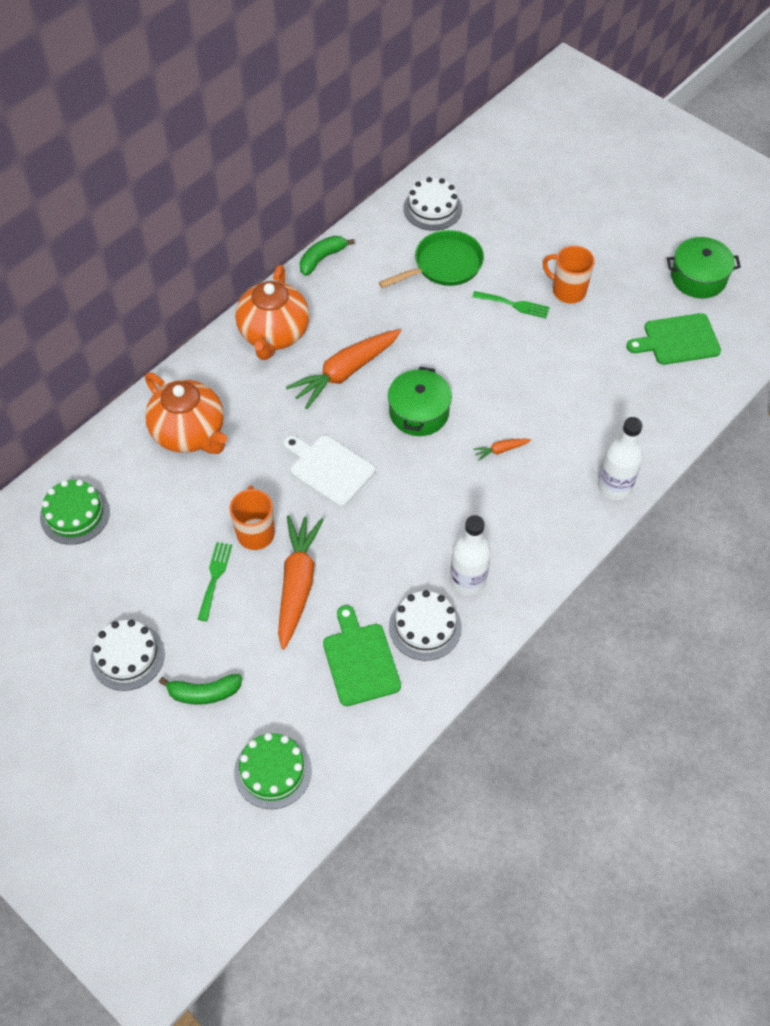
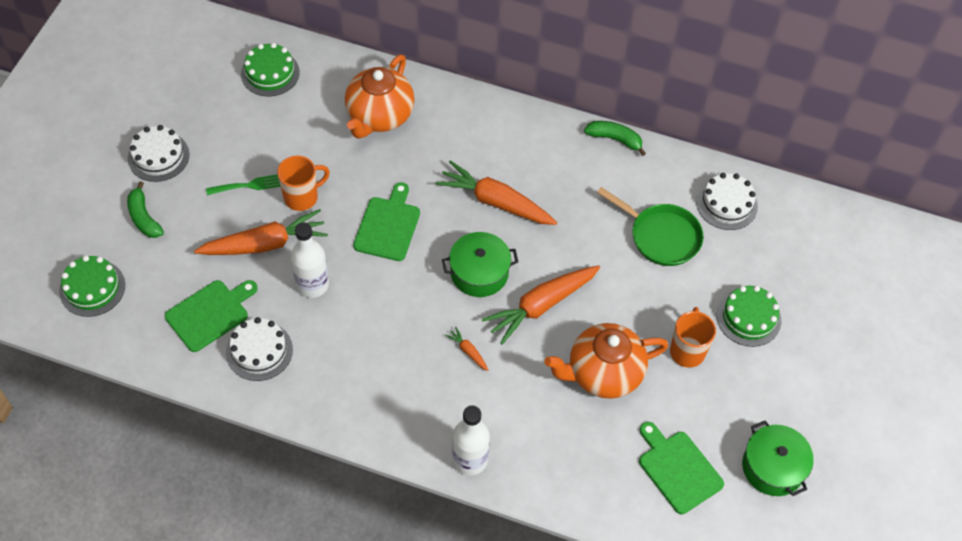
camera: 65 degrees right, 0 degrees up
(274, 334) = (510, 135): orange teapot -> orange teapot (603, 373)
(329, 468) = (388, 226): white cutting board -> green cutting board
(468, 581) = (317, 369): white bottle -> white bottle (312, 285)
(476, 377) = (541, 306): none -> orange carrot
(514, 305) = (644, 310): green fork -> none
(553, 238) = (748, 317): none -> green cake

